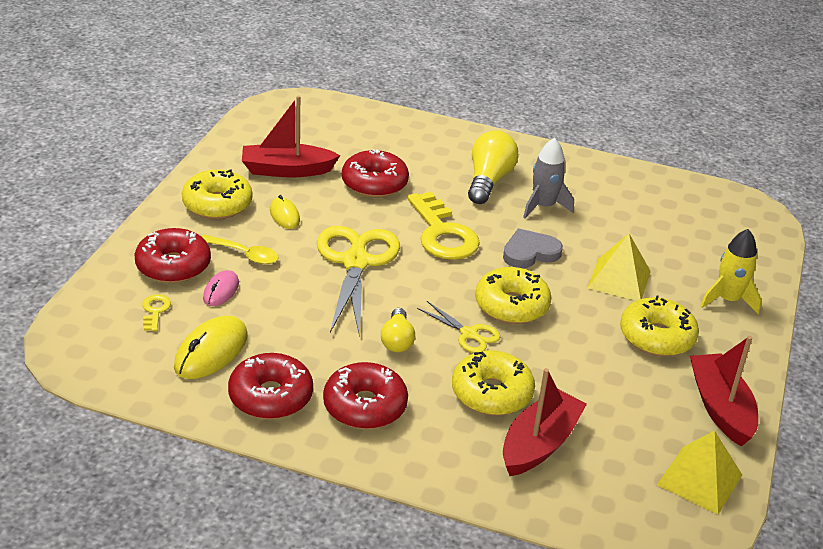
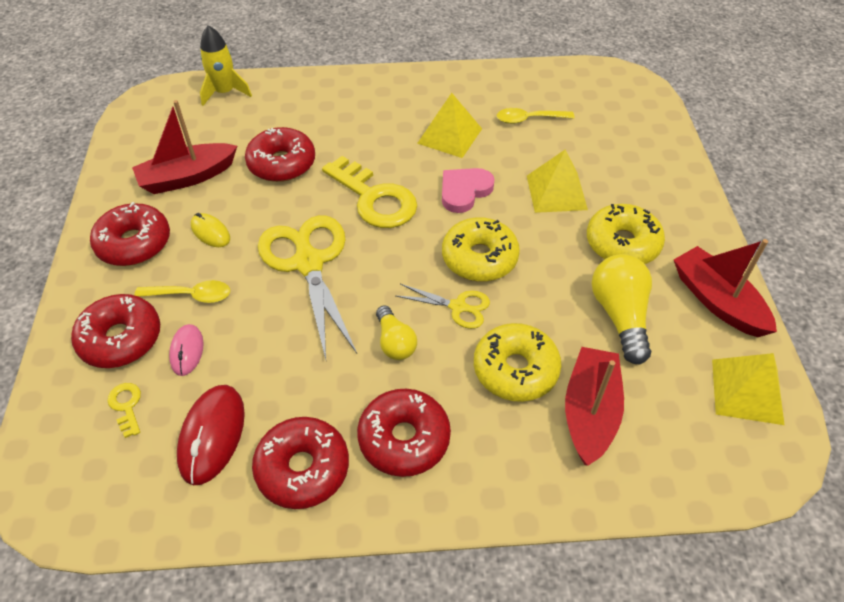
camera: 20 degrees left, 15 degrees up
(211, 351) = (212, 435): yellow mouse -> red mouse
(217, 204) = (134, 243): yellow donut -> red donut
(488, 181) = (386, 124): yellow light bulb -> yellow light bulb (620, 315)
(530, 252) = (464, 191): grey heart -> pink heart
(544, 206) = (450, 136): grey rocket -> yellow pyramid
(631, 215) = (528, 119): none -> yellow spoon
(728, 300) = (656, 180): yellow rocket -> yellow rocket (225, 92)

